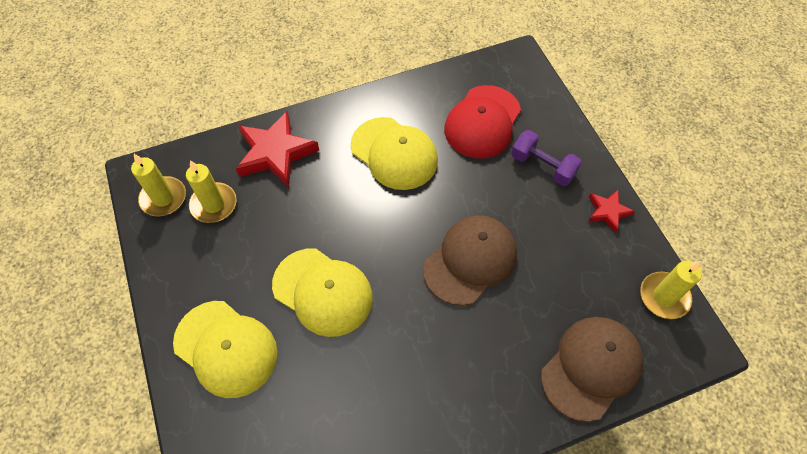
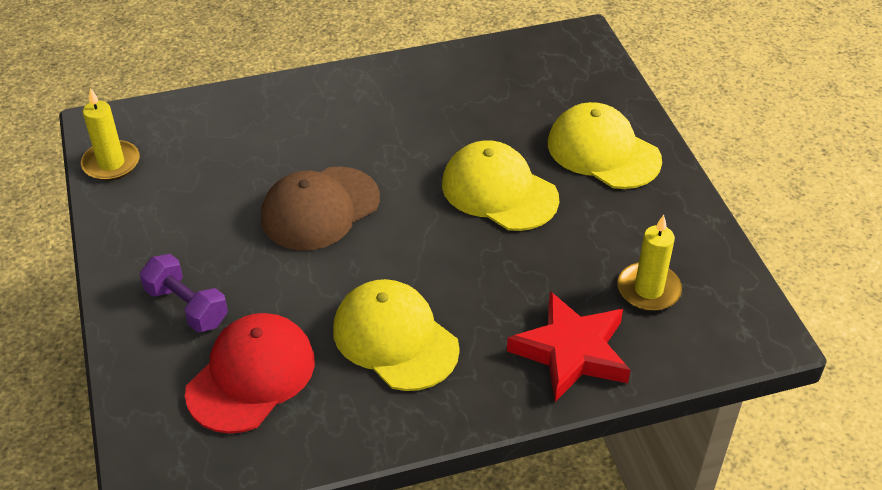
camera: 175 degrees left, 15 degrees down
(163, 198) = (720, 302): yellow candle -> none
(591, 368) = (222, 115): brown cap -> none
(607, 211) = (127, 247): red star -> none

